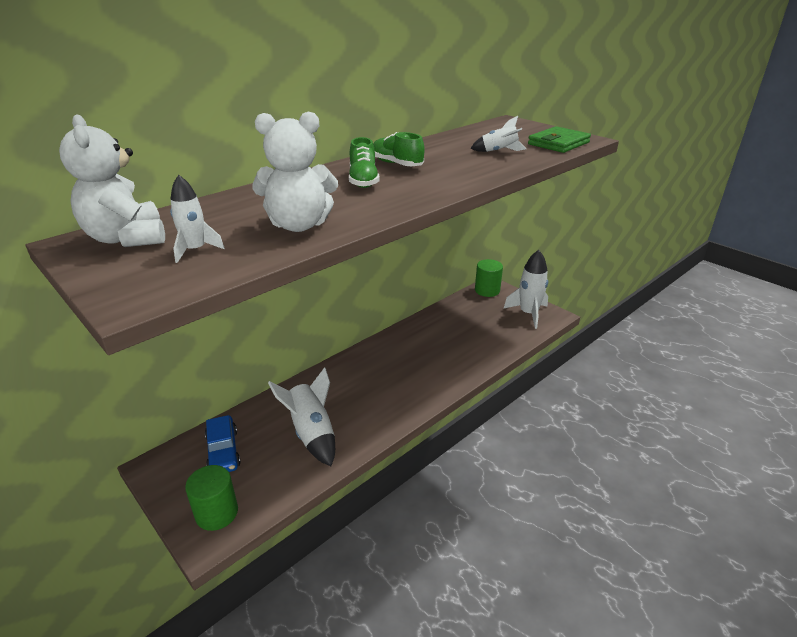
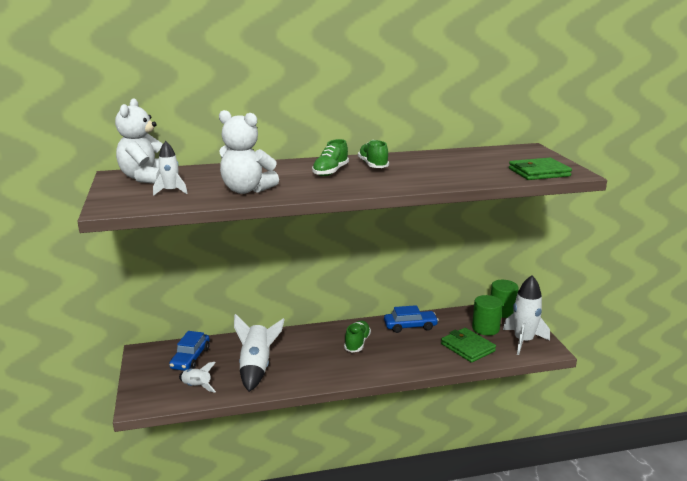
camera: 30 degrees right, 10 degrees down
(217, 513) = (157, 392): green cylinder -> green cylinder (485, 328)
(391, 366) = (357, 343): none -> green shoe
(424, 331) = (410, 326): none -> blue car
(491, 335) = (467, 347): none -> green wallet
(499, 151) = (472, 170): white rocket -> white rocket (197, 387)

